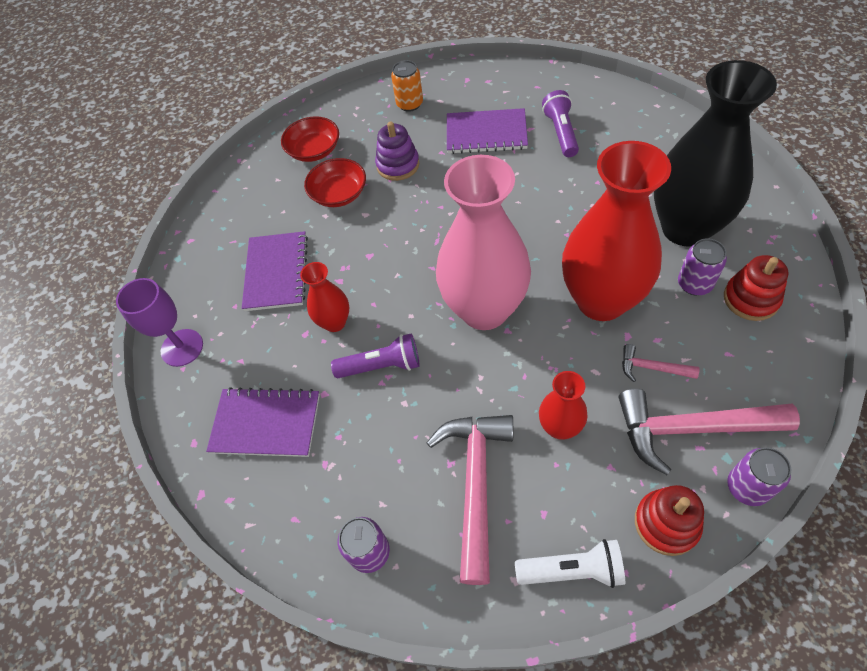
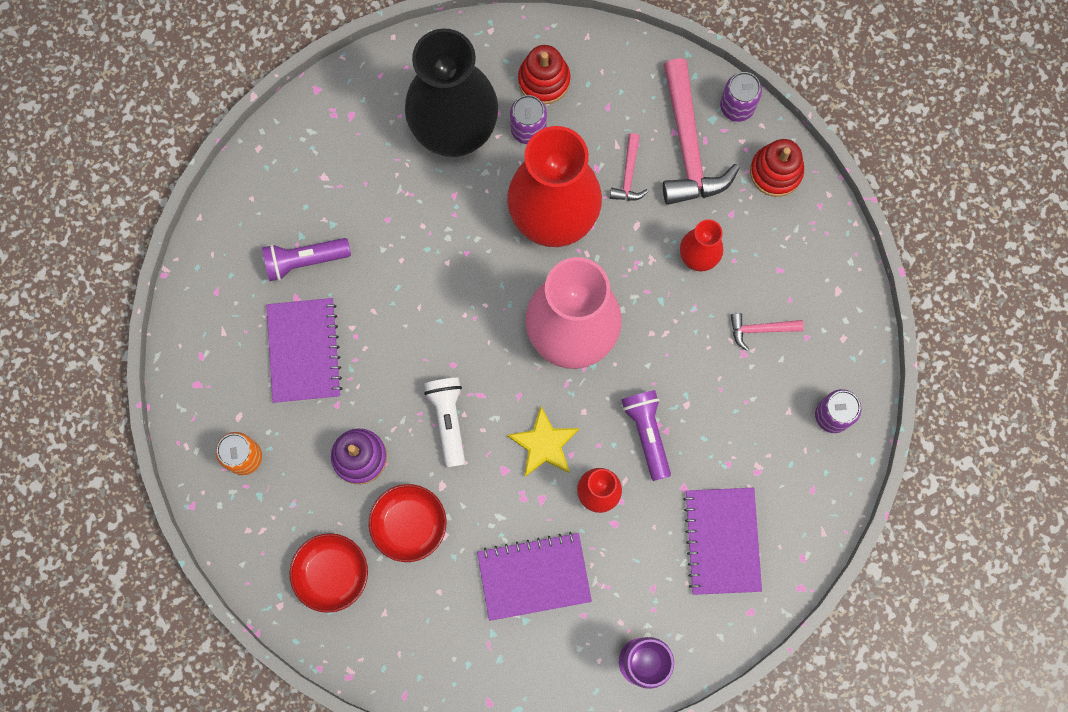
camera: 105 degrees left, 20 degrees up
(386, 284) = (544, 444): none -> yellow star
(475, 484) = (760, 329): pink hammer -> pink hammer, size x0.48
(572, 570) = (823, 246): white flashlight -> white flashlight (448, 420)

